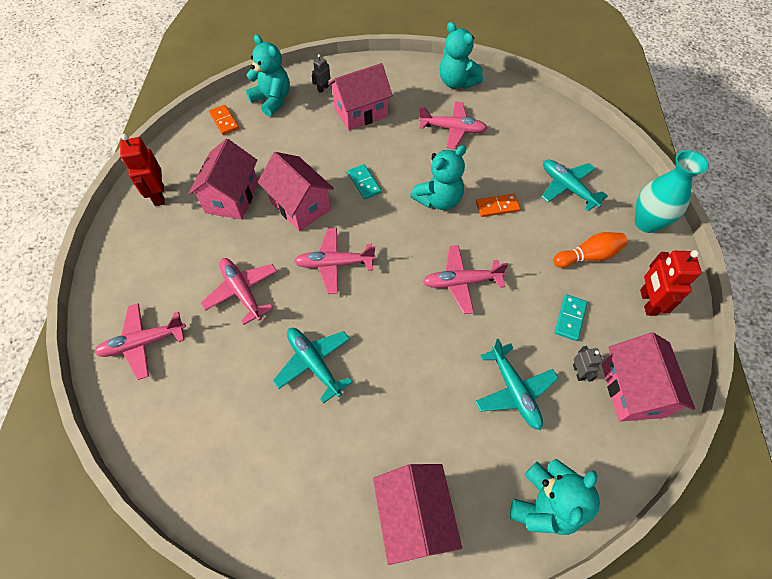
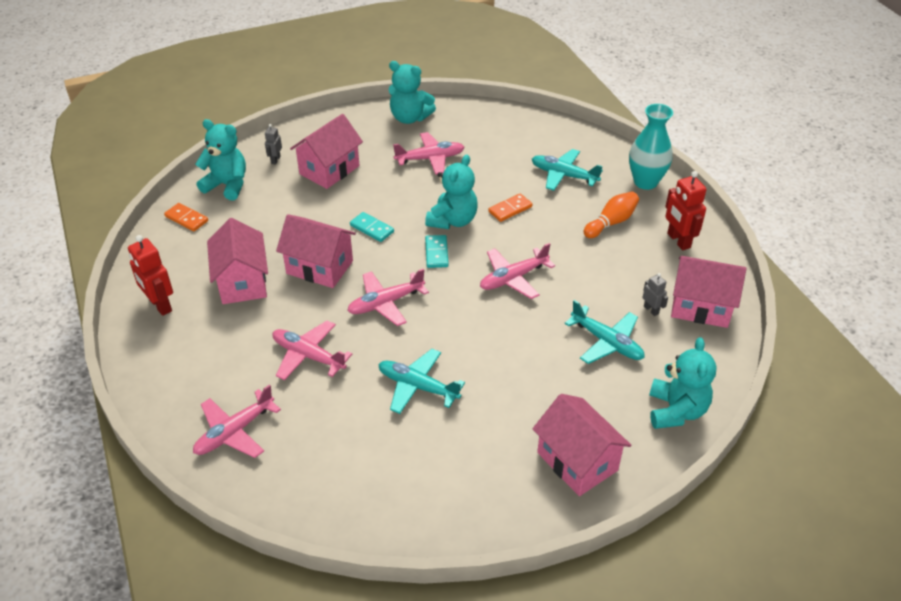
camera: 25 degrees left, 15 degrees down
(570, 318) = (622, 274): turquoise domino -> turquoise domino (436, 253)
(633, 390) = (701, 307): pink house -> pink house turned 45 degrees counterclockwise

